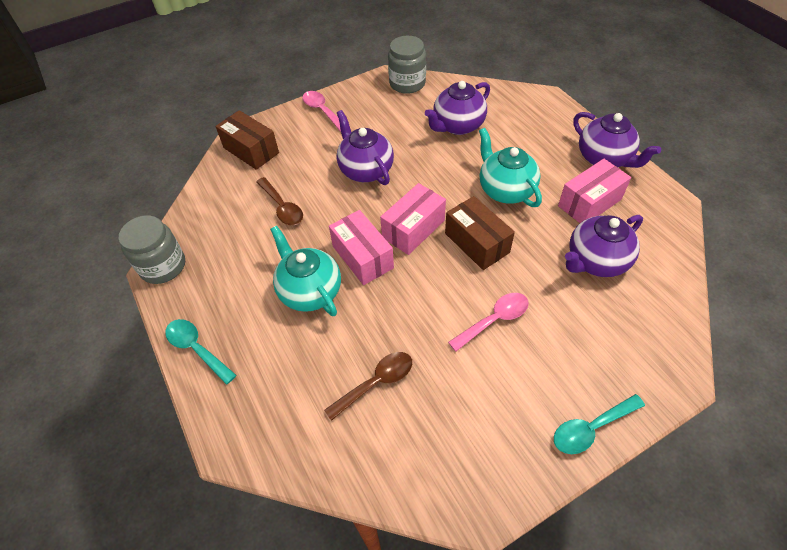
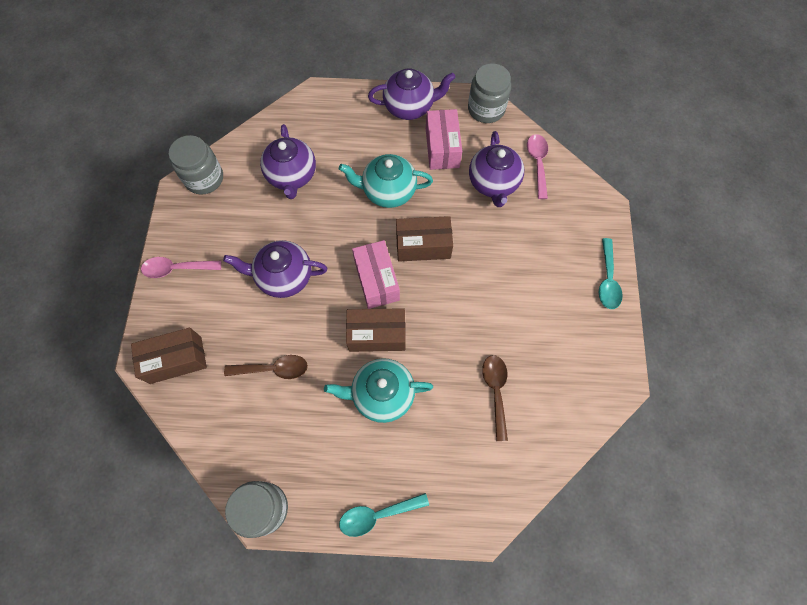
camera: 60 degrees left, 15 degrees up
(363, 257) = (377, 335): pink box -> brown box
(494, 320) = (496, 280): pink spoon -> pink spoon (537, 163)
(669, 212) = (486, 109): none -> grey jar

